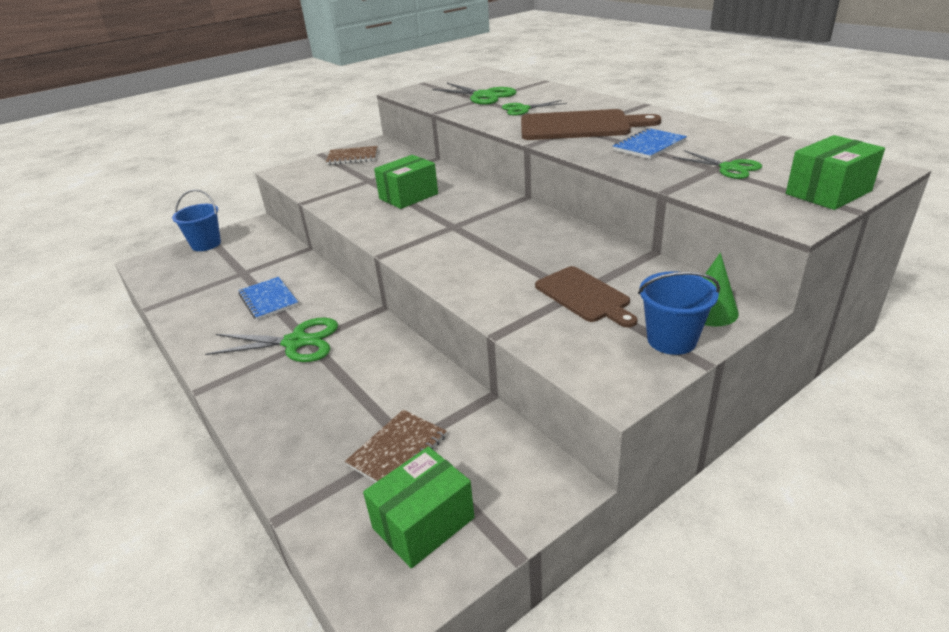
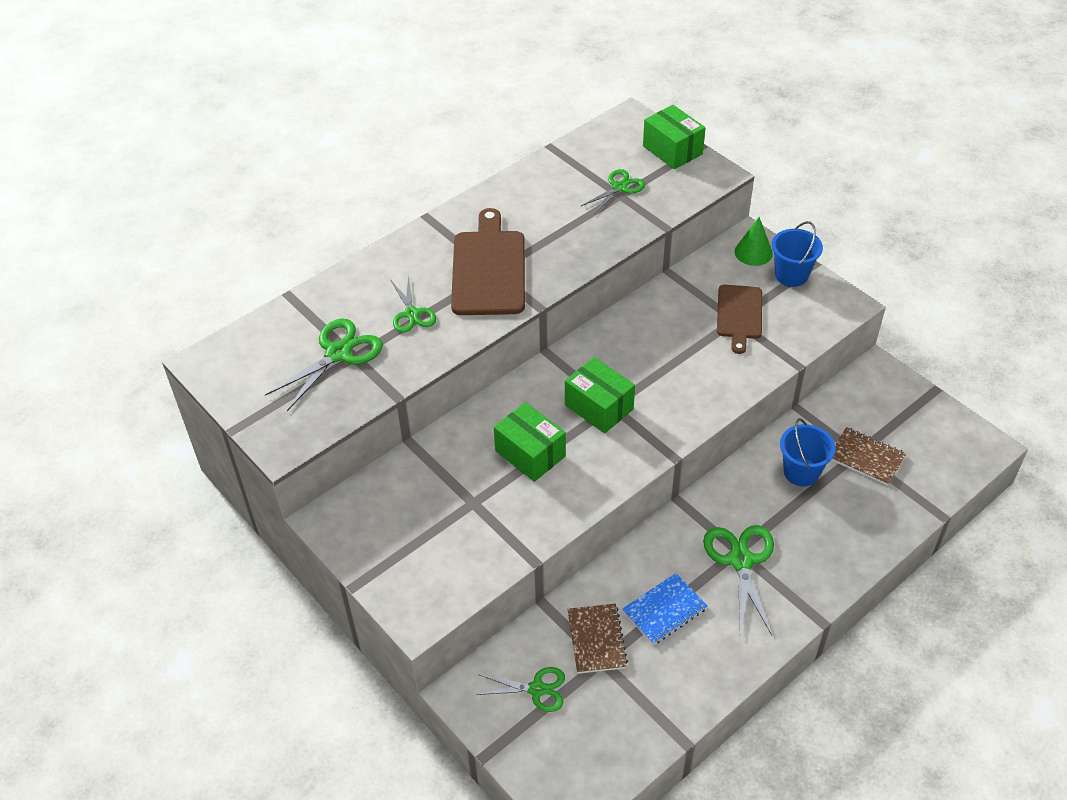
camera: 95 degrees left, 15 degrees up
(206, 244) = (519, 740): blue bucket -> blue bucket (801, 472)
(238, 249) = (537, 689): none -> green scissors
(352, 157) = (380, 539): brown notebook -> brown notebook (596, 639)
(423, 523) = (924, 435): green box -> green box (599, 407)
(584, 296) = (739, 315): brown cutting board -> brown cutting board turned 135 degrees clockwise
(649, 146) = (559, 226): blue notebook -> none

